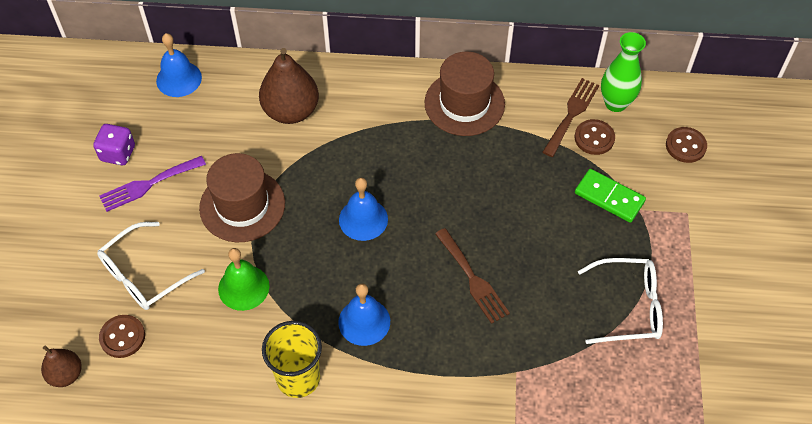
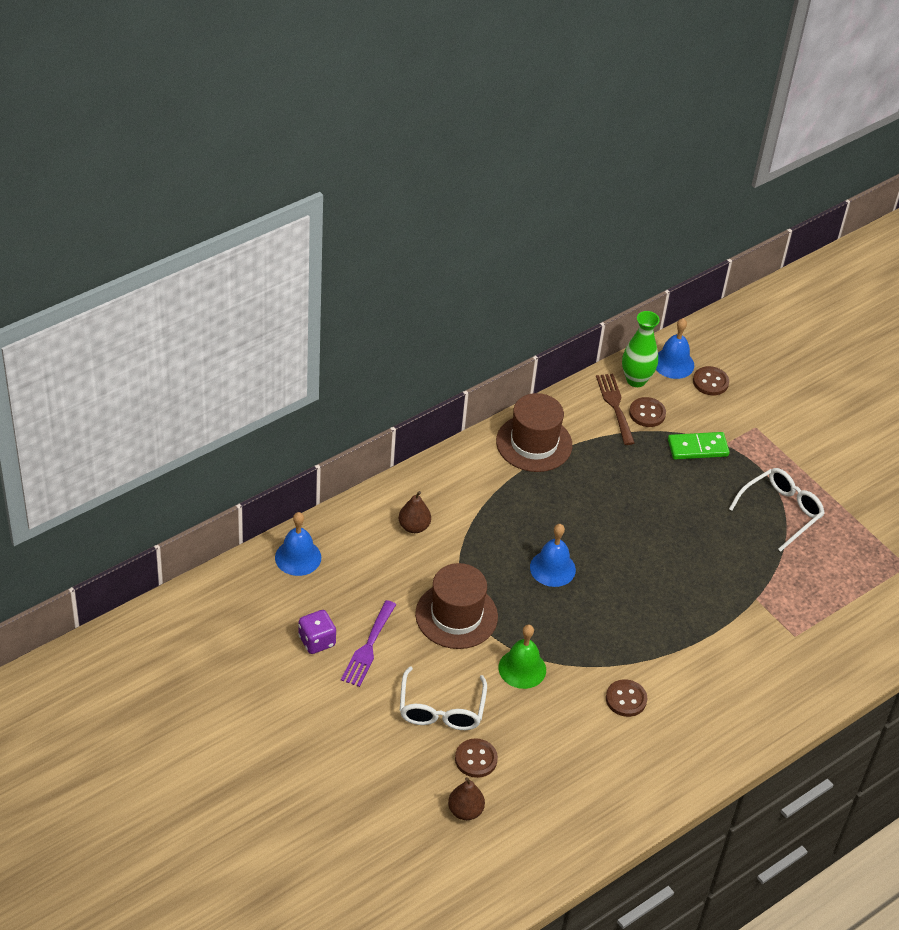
camera: 45 degrees left, 10 degrees down
(291, 111) = (414, 527): brown pear -> brown pear, size x0.57
(298, 378) = (626, 699): yellow cup -> brown button
(364, 321) = (628, 634): blue bell -> blue bell (673, 363)
(473, 279) = (668, 559): brown fork -> none

